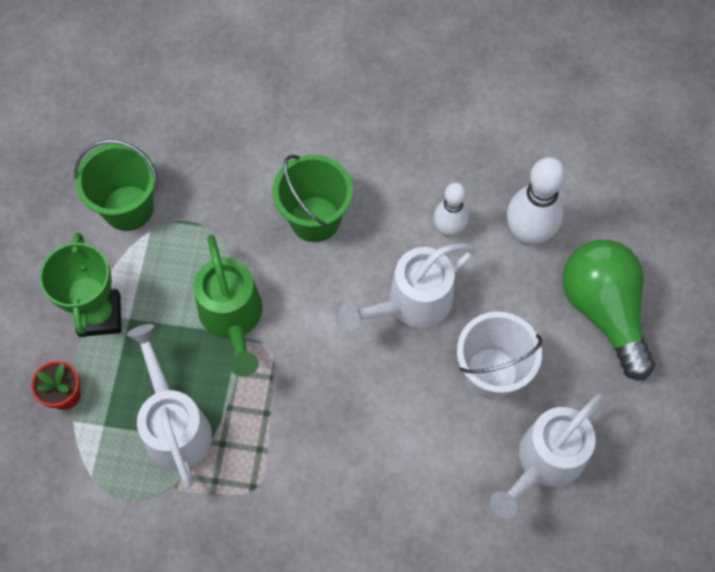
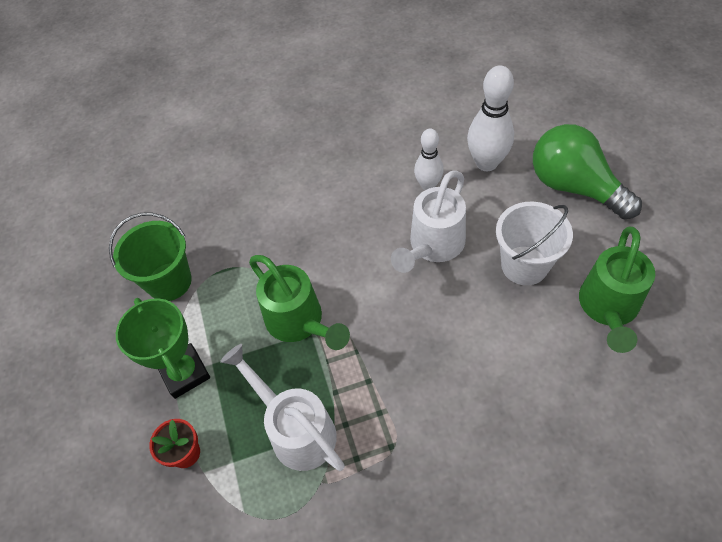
camera: 20 degrees left, 10 degrees down
(315, 219) = (324, 223): green bucket -> none
(544, 462) = (608, 308): white watering can -> green watering can

